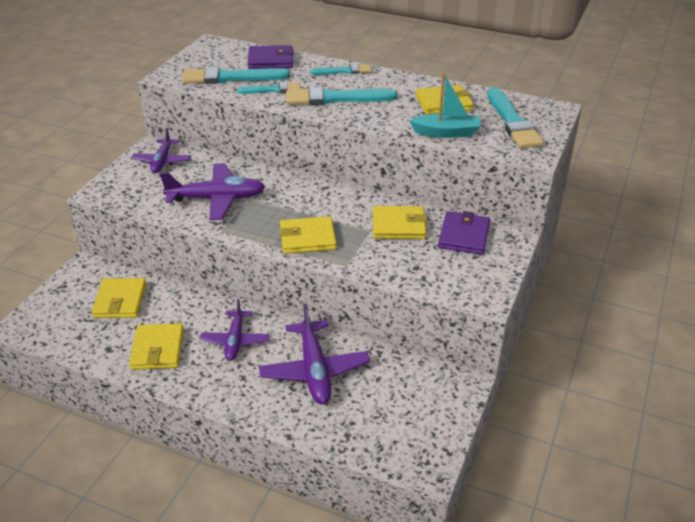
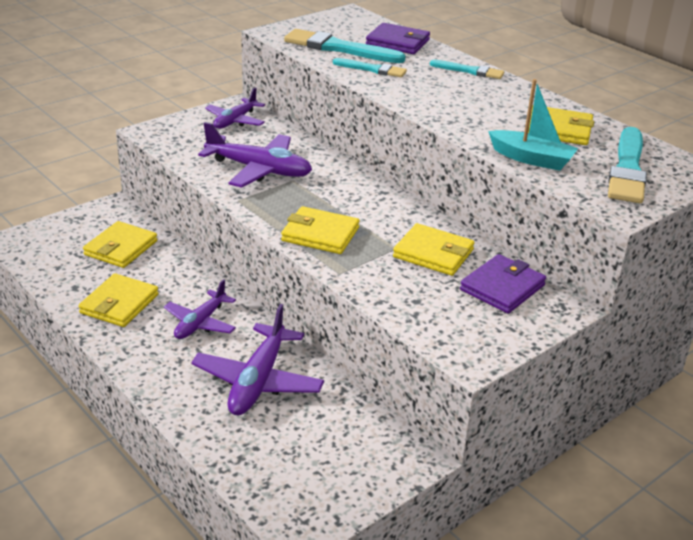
camera: 25 degrees right, 5 degrees down
(335, 98) = (434, 94): turquoise brush -> none

